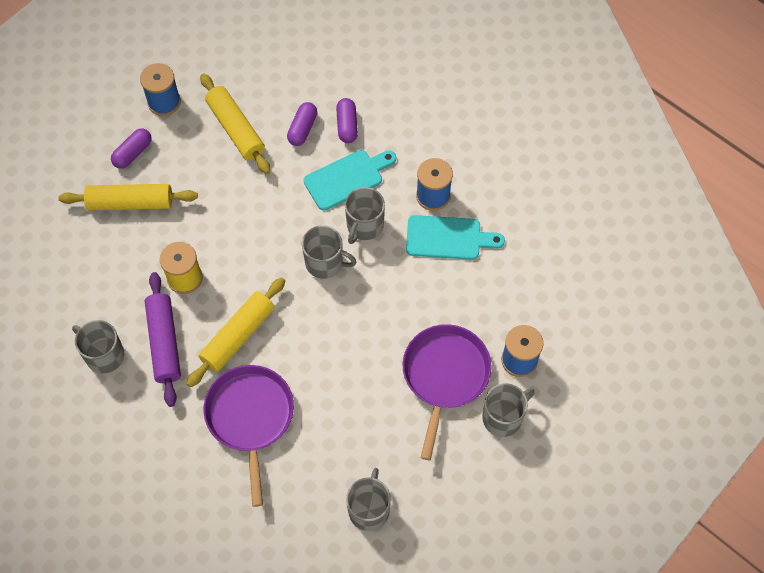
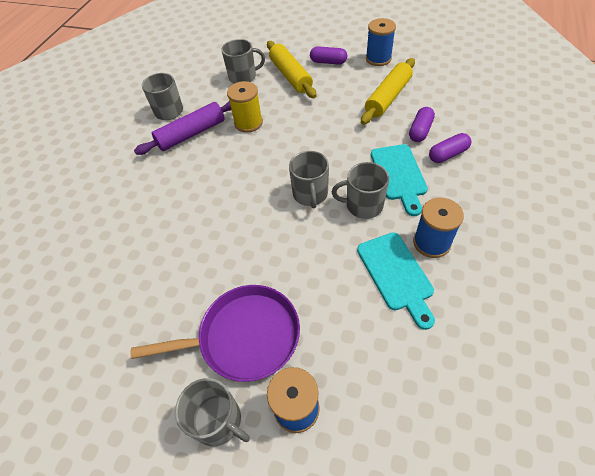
camera: 70 degrees right, 10 degrees down
(238, 336) = (215, 169): yellow rolling pin -> none
(250, 417) = (147, 206): purple pan -> none
(302, 129) = (420, 131): purple capsule -> purple capsule turned 60 degrees counterclockwise
(347, 178) = (399, 175): turquoise cutting board -> turquoise cutting board turned 45 degrees clockwise
(369, 509) = (80, 329): grey mug -> grey mug (243, 77)

